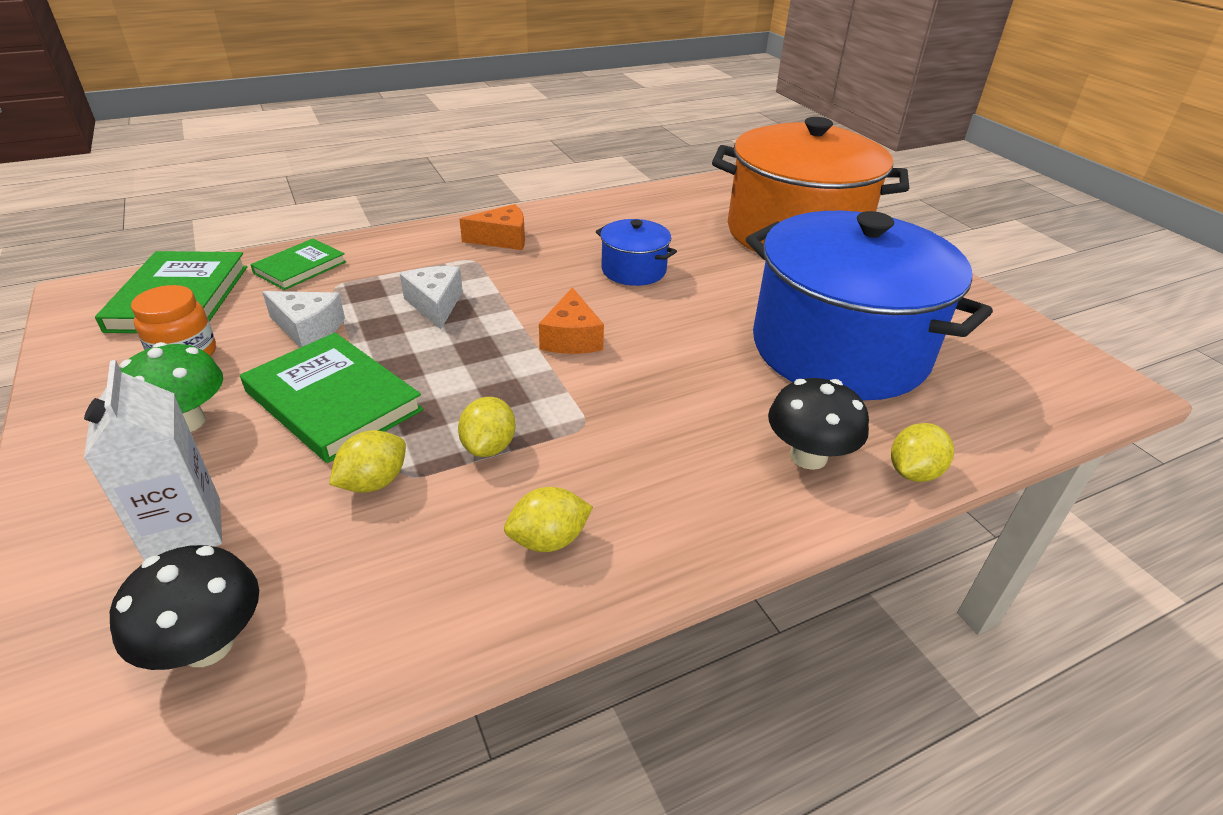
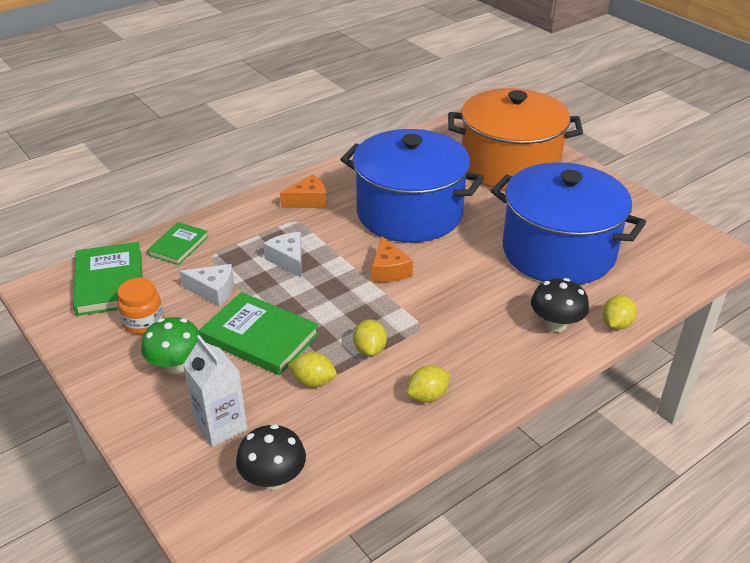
camera: 10 degrees left, 0 degrees up
(374, 482) = (313, 381): yellow lemon -> yellow lemon turned 75 degrees clockwise
(633, 270) = (409, 213): blue pot -> blue pot, size x2.34

